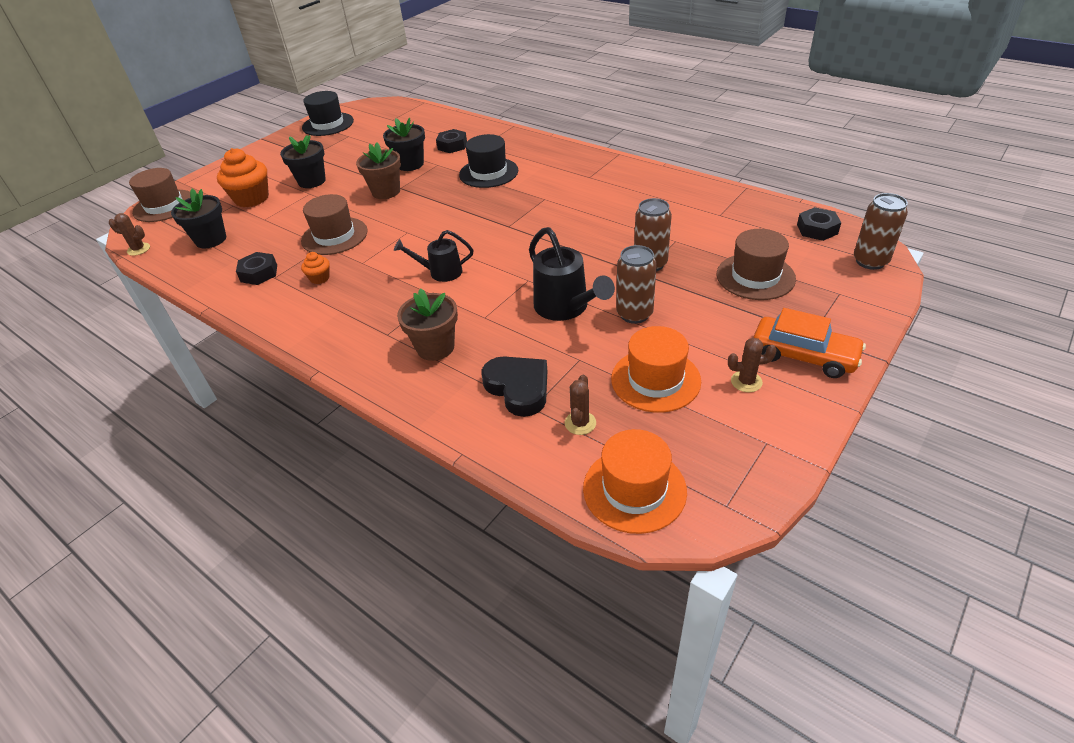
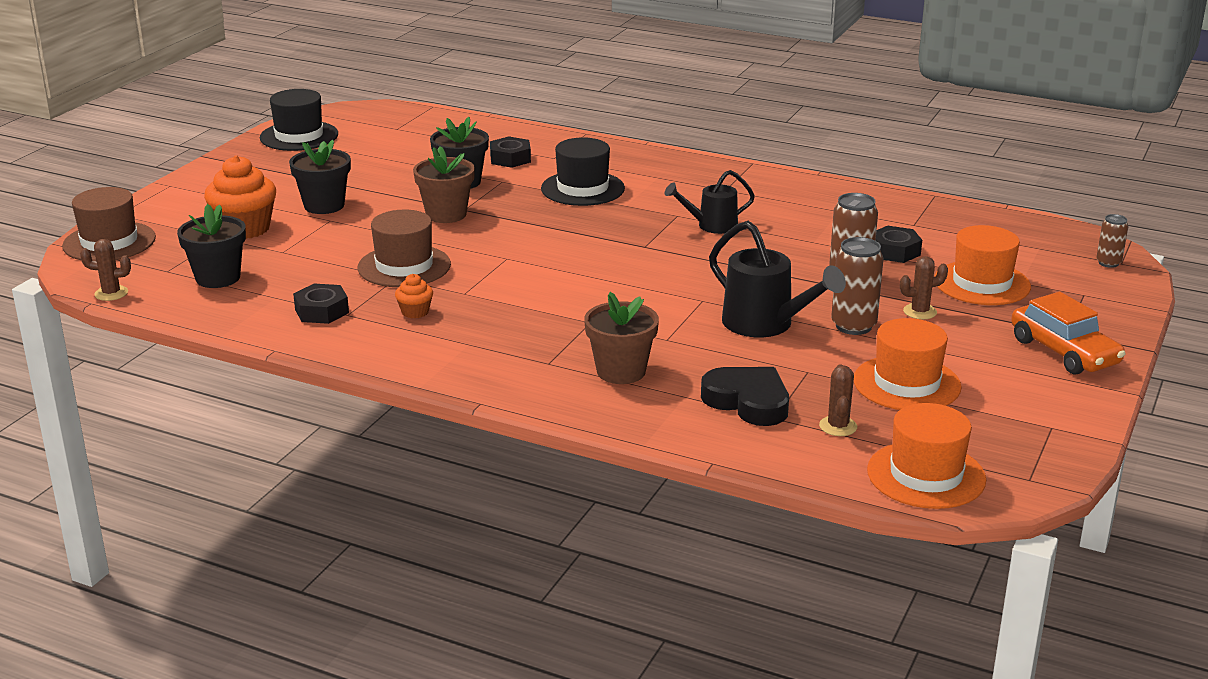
camera: 15 degrees left, 15 degrees down
(440, 272) = (581, 298): black watering can -> black watering can (711, 226)
(746, 381) = (1009, 378): brown cactus -> brown cactus (920, 312)
(755, 276) = (982, 283): brown hat -> orange hat
(803, 355) = (1064, 352): orange car -> orange car turned 45 degrees clockwise
(817, 229) = (1036, 234): black nut -> black nut (894, 251)
(870, 261) = (1108, 263): brown can -> brown can, size x0.59

